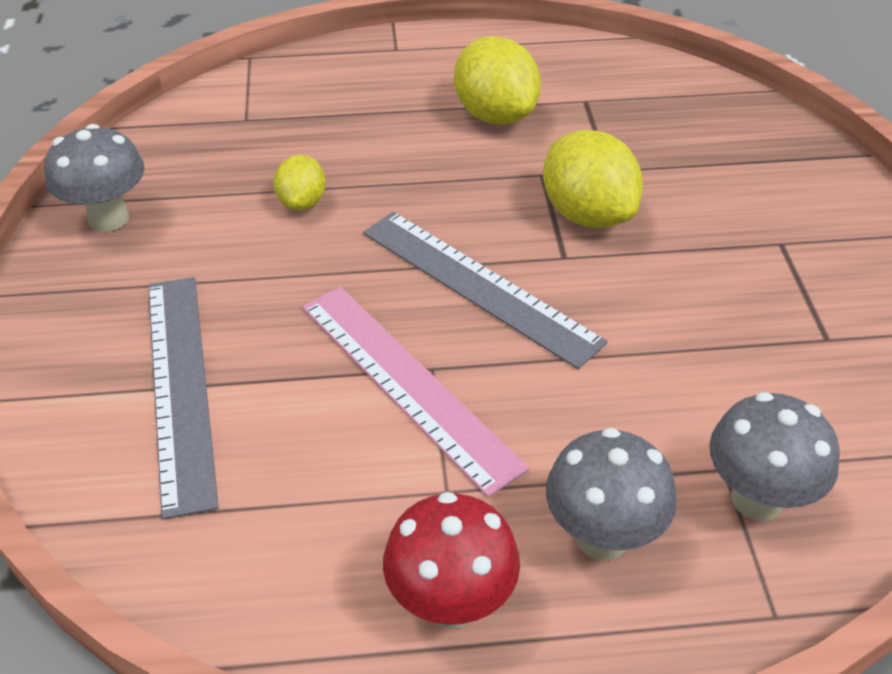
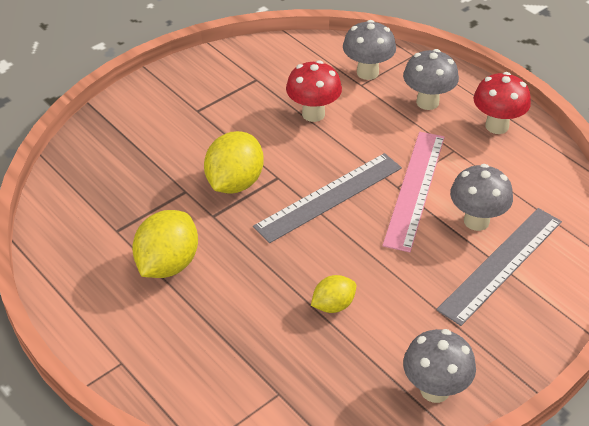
camera: 125 degrees left, 0 degrees up
(277, 413) = (476, 221): none -> grey mushroom
(478, 286) = (329, 197): grey ruler -> grey ruler turned 45 degrees clockwise
(681, 361) = (313, 114): none -> red mushroom

